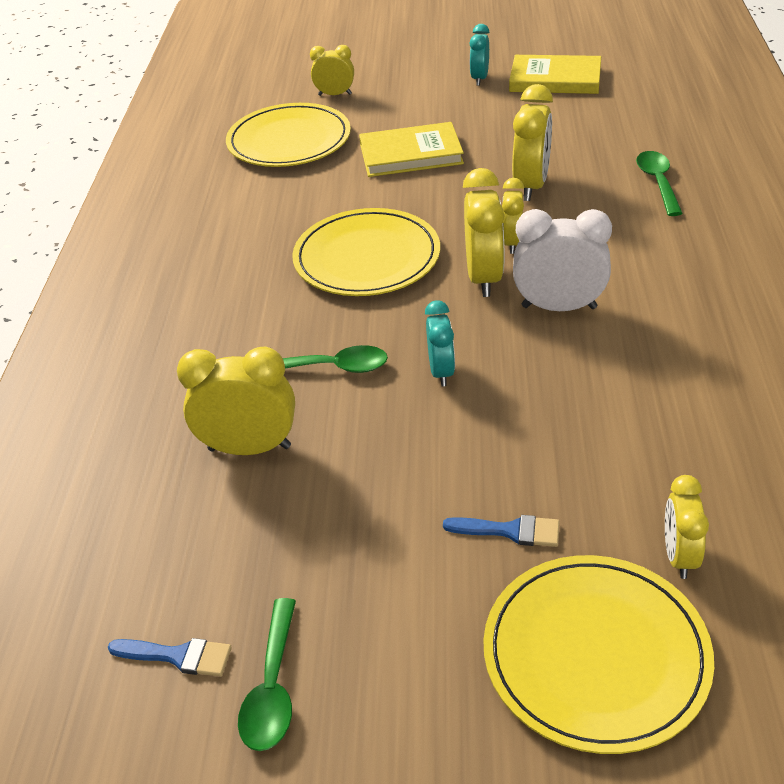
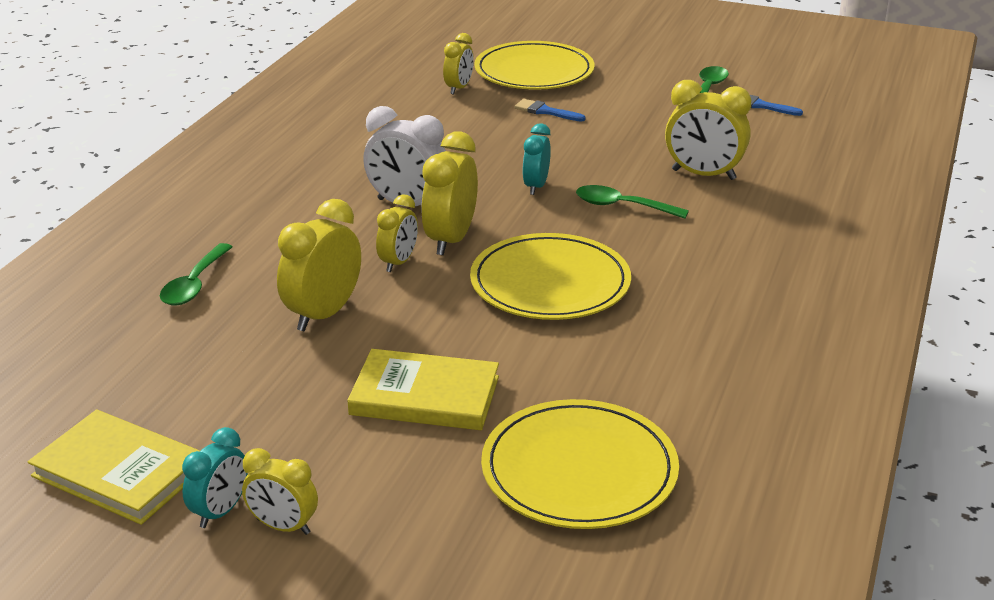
camera: 165 degrees left, 10 degrees down
(335, 94) = (467, 552): yellow clock -> yellow clock (283, 526)

